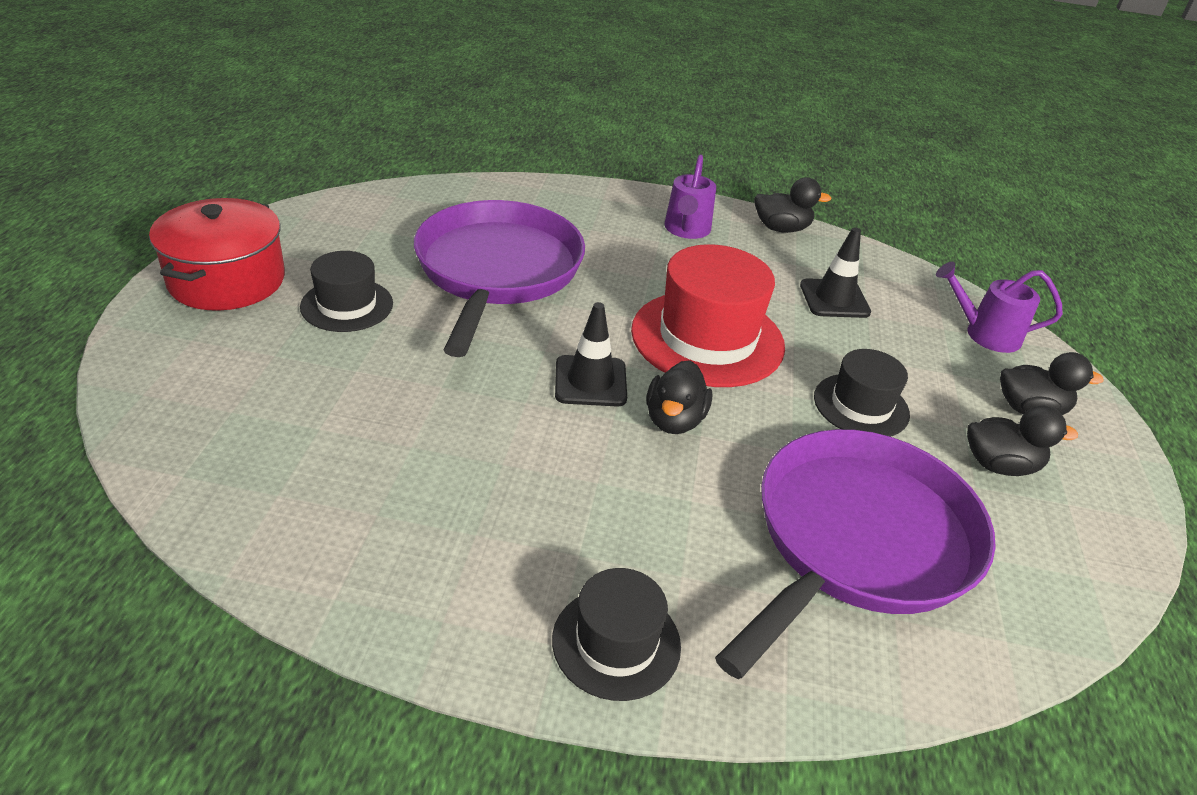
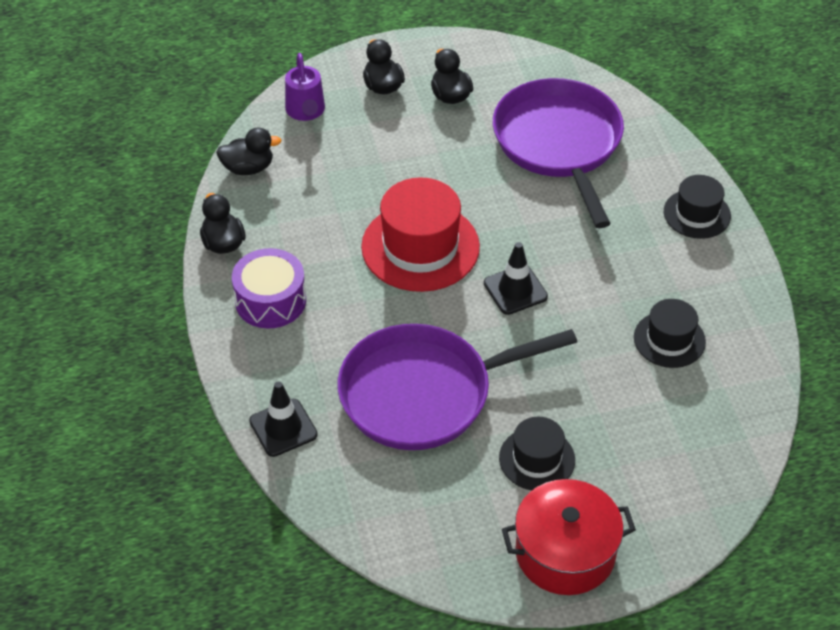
camera: 110 degrees left, 10 degrees up
(674, 420) = (521, 239): black duck -> black duck (248, 168)
(686, 230) = (270, 300): purple watering can -> purple drum
(834, 299) = (316, 192): black traffic cone -> black traffic cone (283, 428)
(858, 540) = (559, 143): purple pan -> purple pan turned 60 degrees clockwise
(861, 405) = (438, 159): black hat -> black hat (669, 339)

